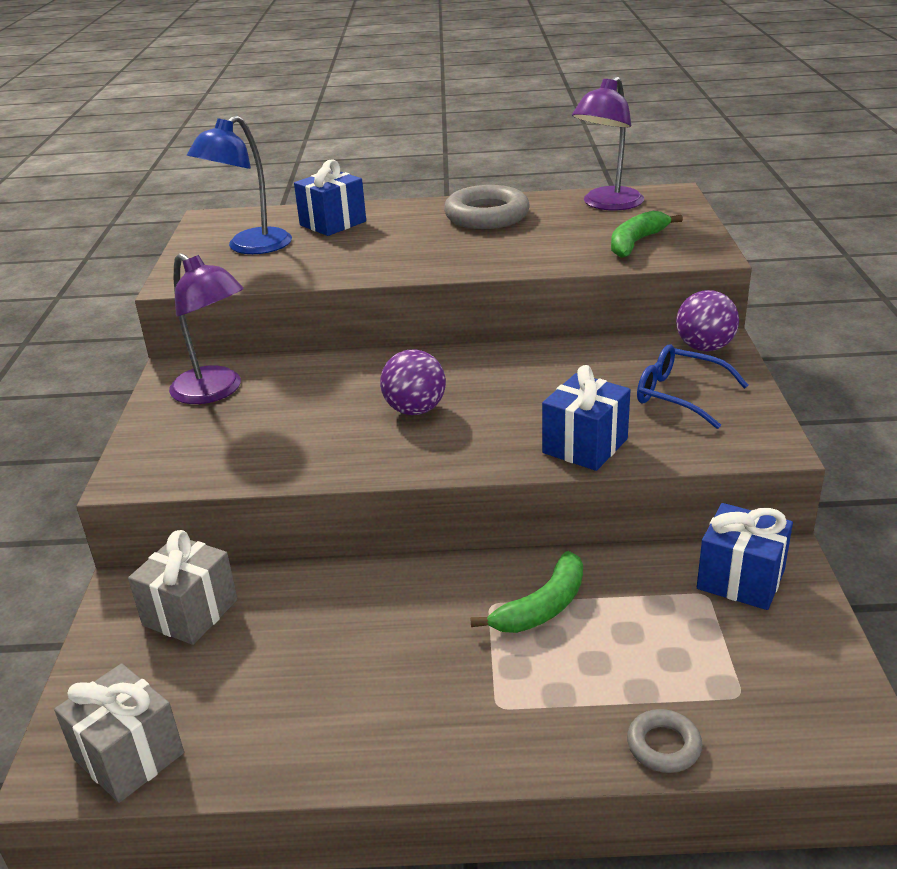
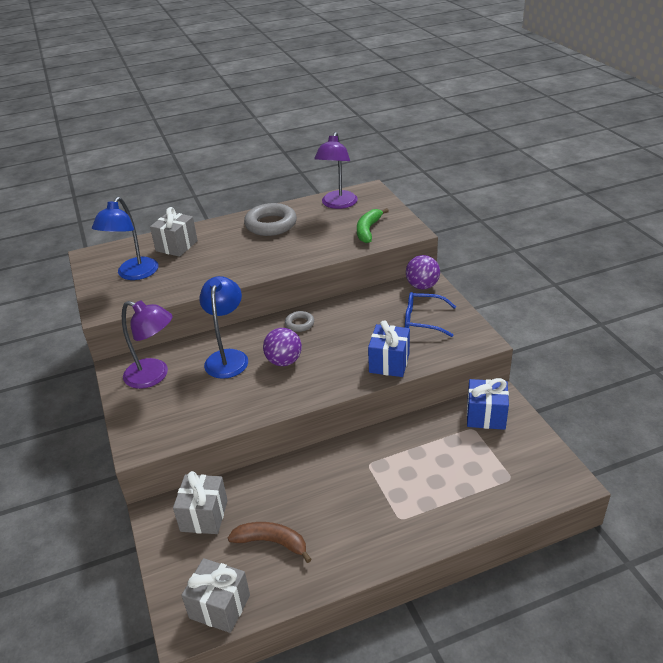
camera: 20 degrees left, 5 degrees up
(266, 681) = (272, 542): none -> brown banana
(333, 223) = (176, 246): blue gift -> grey gift
(334, 388) = (228, 357): none -> blue lamp
(542, 607) = (396, 458): green banana -> none
(663, 746) = (487, 514): grey ring -> grey ring (299, 324)

